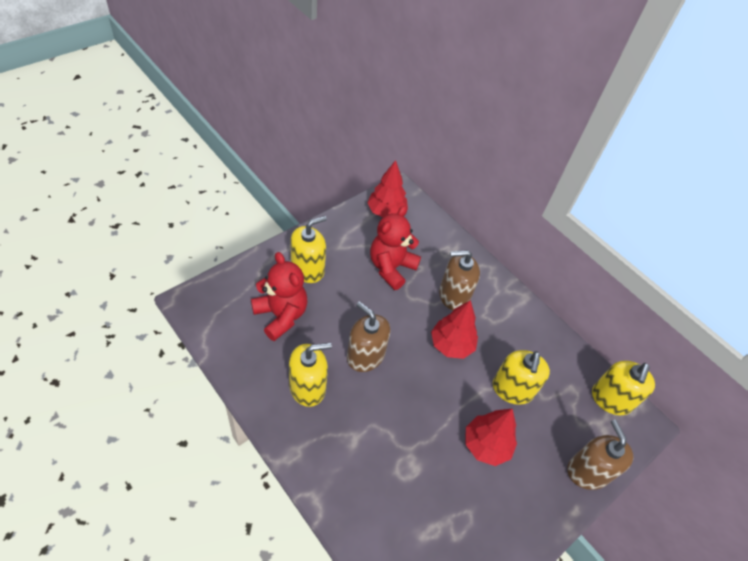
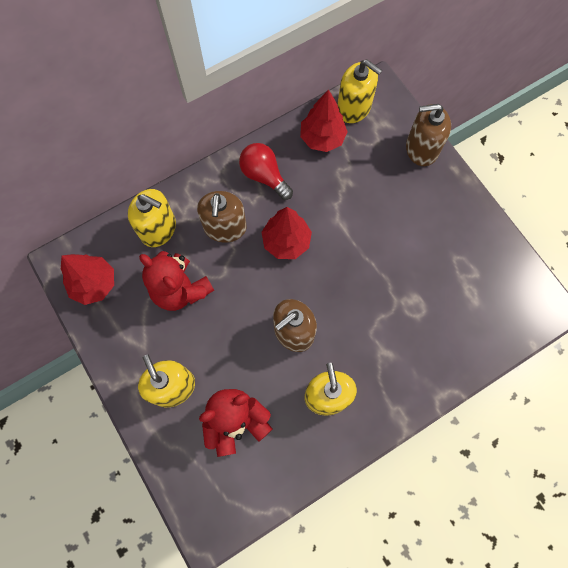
camera: 75 degrees left, 20 degrees up
(486, 445) = (394, 230): red tree -> red tree (322, 138)
(511, 323) = (264, 176): none -> red light bulb
(512, 389) = (339, 193): yellow soap dispenser -> yellow soap dispenser (158, 229)

